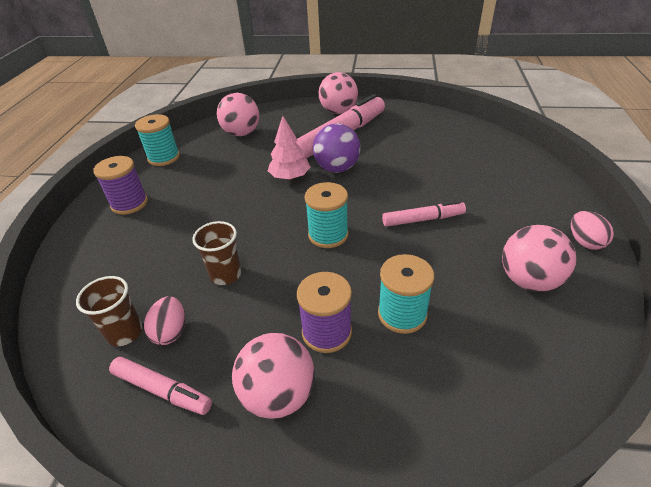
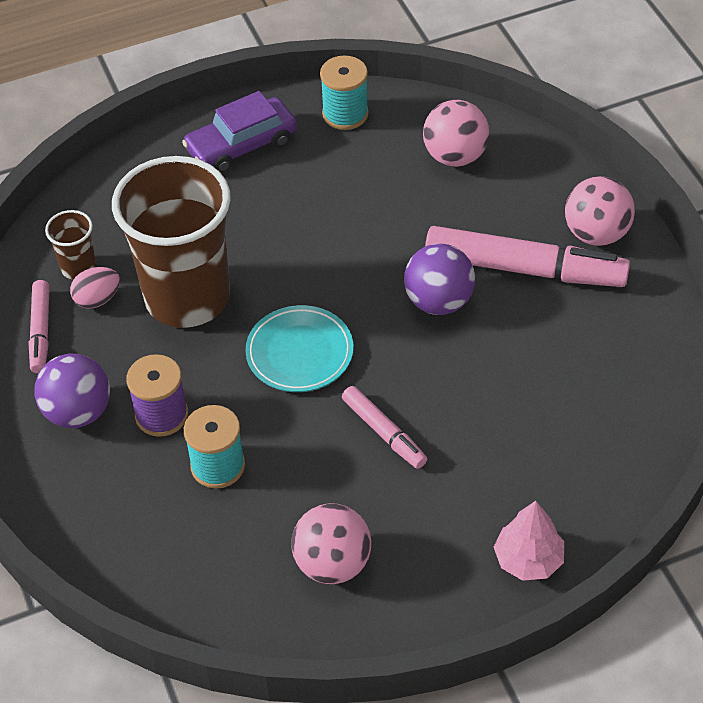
camera: 60 degrees right, 10 degrees up
(129, 203) = (241, 145): purple spool -> purple car
(226, 274) = (187, 297): brown cup -> brown cup, size x2.37
(278, 395) = (78, 412): pink ball -> purple ball
(290, 177) = (387, 262): pink tree -> pink tree (528, 560)
(328, 235) = (299, 353): turquoise spool -> turquoise plate
(585, 242) = (439, 608): pink egg -> none

